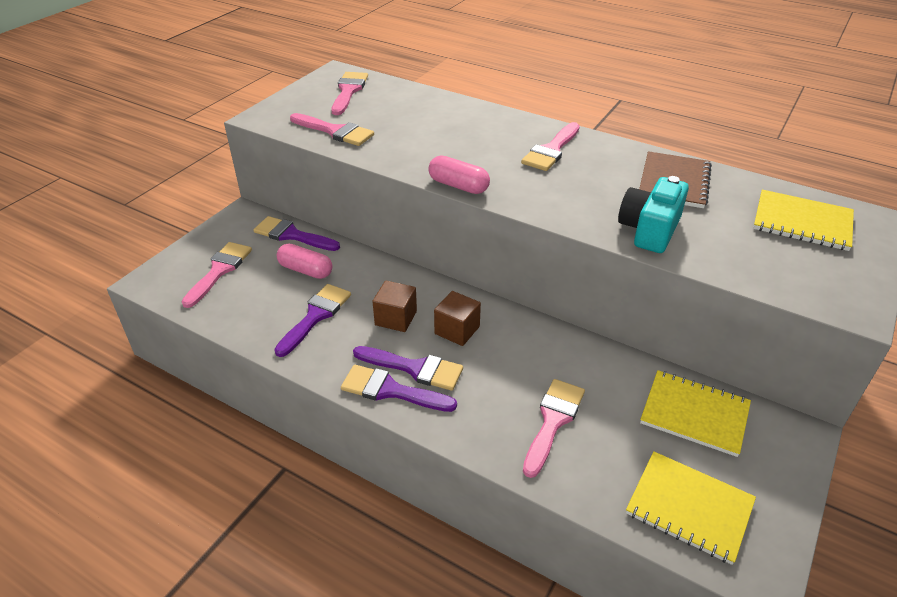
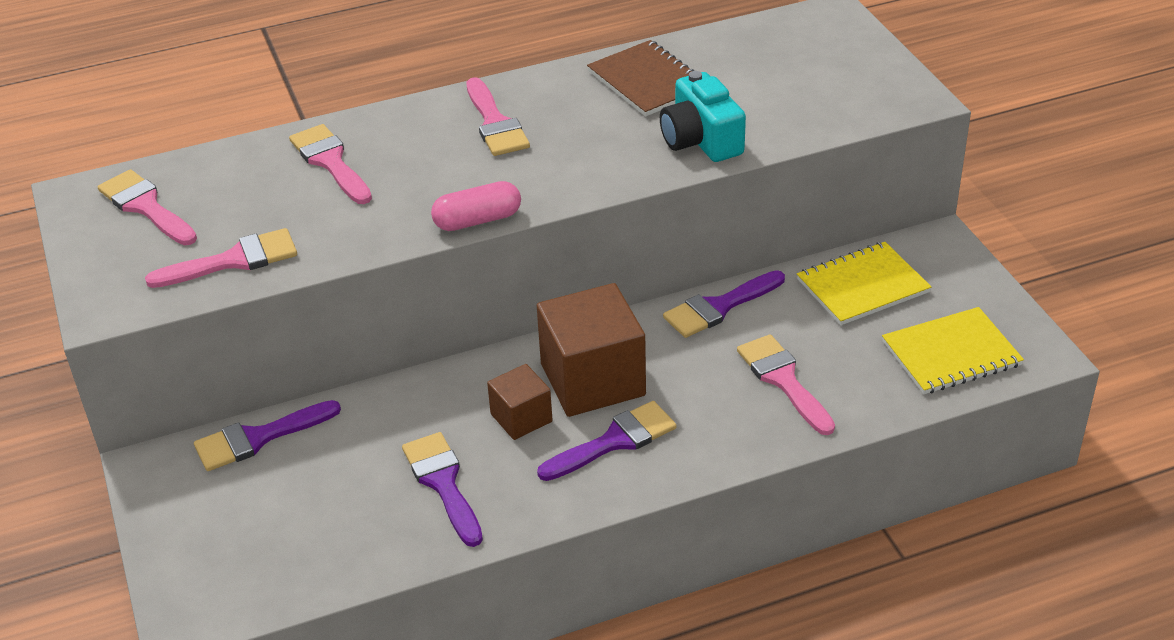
camera: 50 degrees left, 0 degrees up
(219, 270) = (249, 538): pink brush -> pink brush (330, 162)
(306, 270) = (347, 455): pink capsule -> none
(390, 390) = (627, 475): purple brush -> purple brush (719, 307)
(457, 330) = (592, 380): brown cube -> brown cube, size x1.86
(802, 222) = (791, 51): yellow notebook -> none

